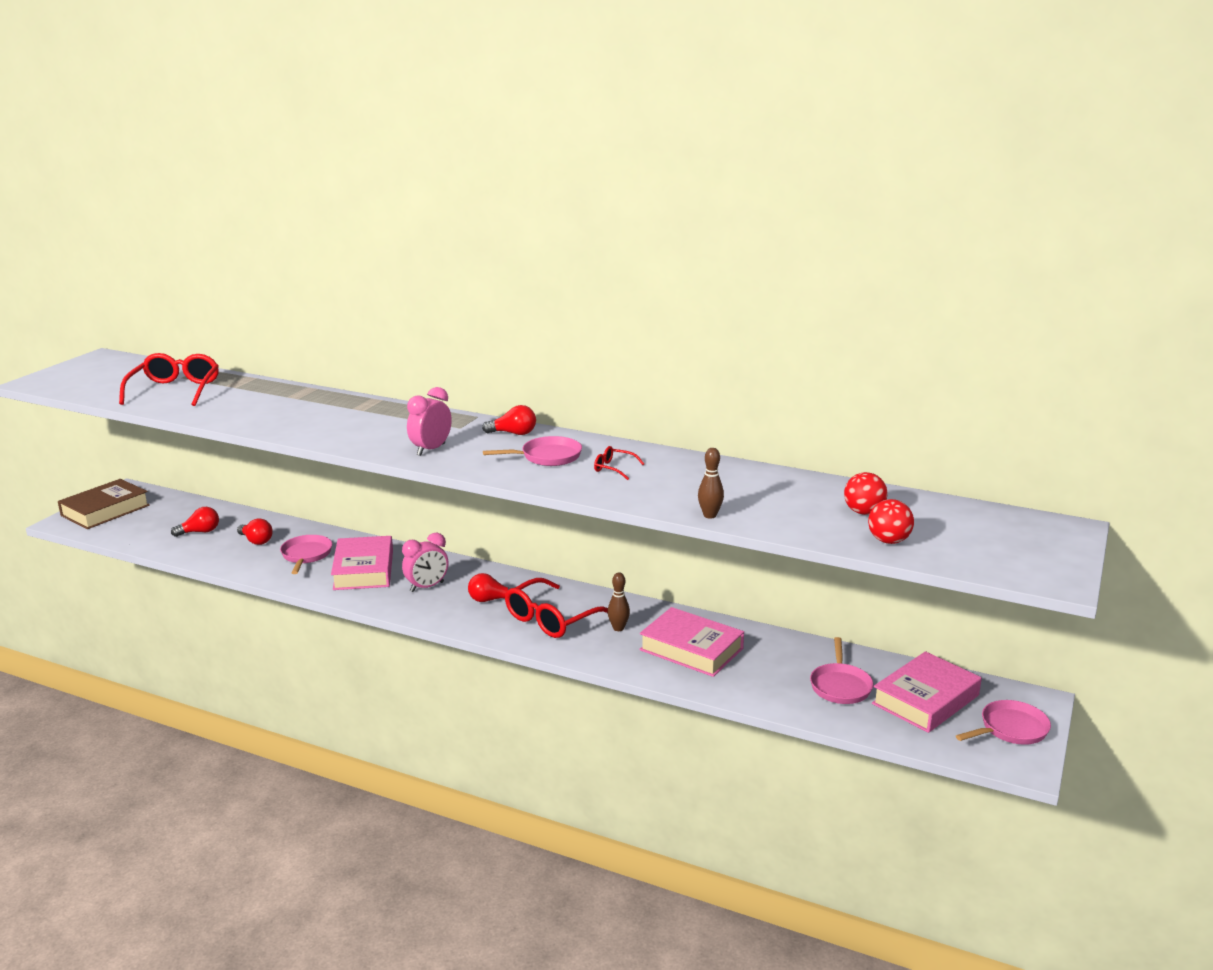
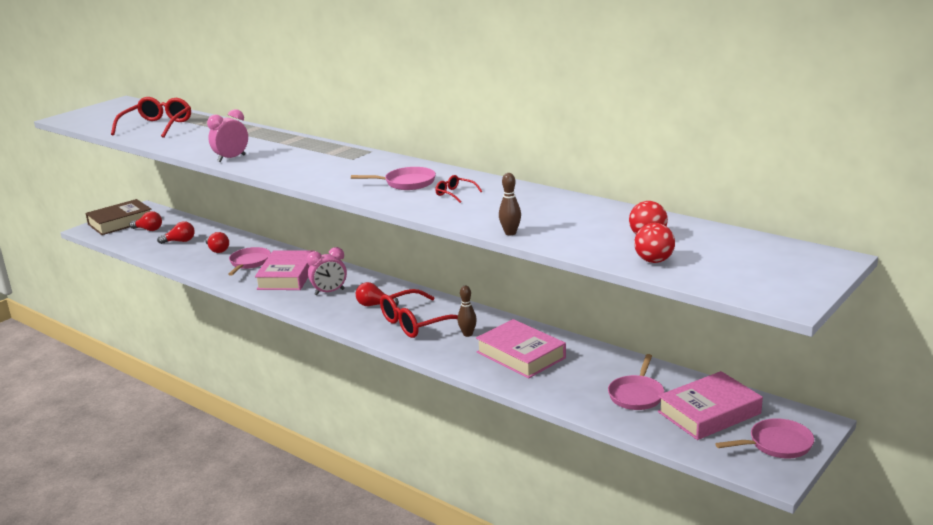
camera: 15 degrees right, 0 degrees up
(431, 450) = (318, 174): pink clock -> pink clock (231, 158)
(513, 433) = (391, 164): red light bulb -> red light bulb (148, 229)

